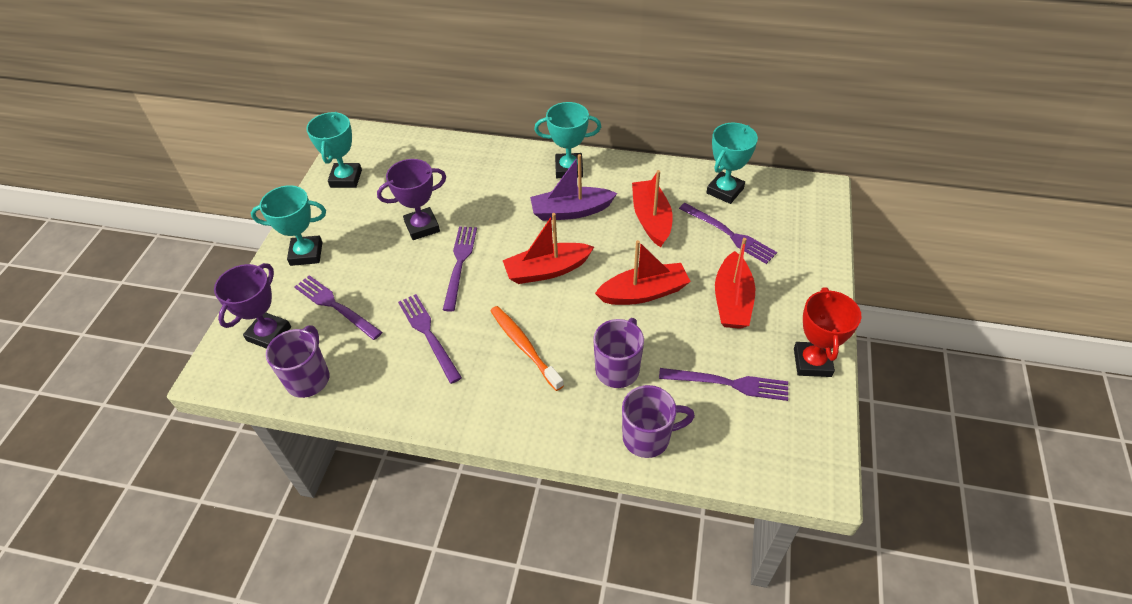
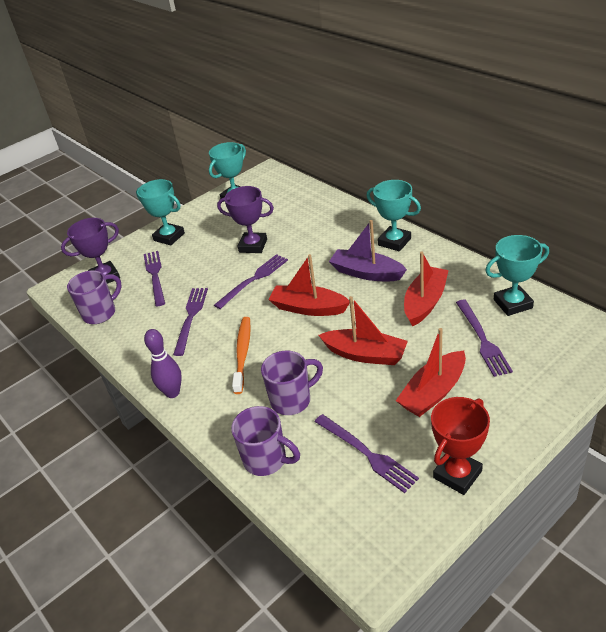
camera: 40 degrees right, 10 degrees down
(489, 423) = (172, 392): none -> purple bowling pin

